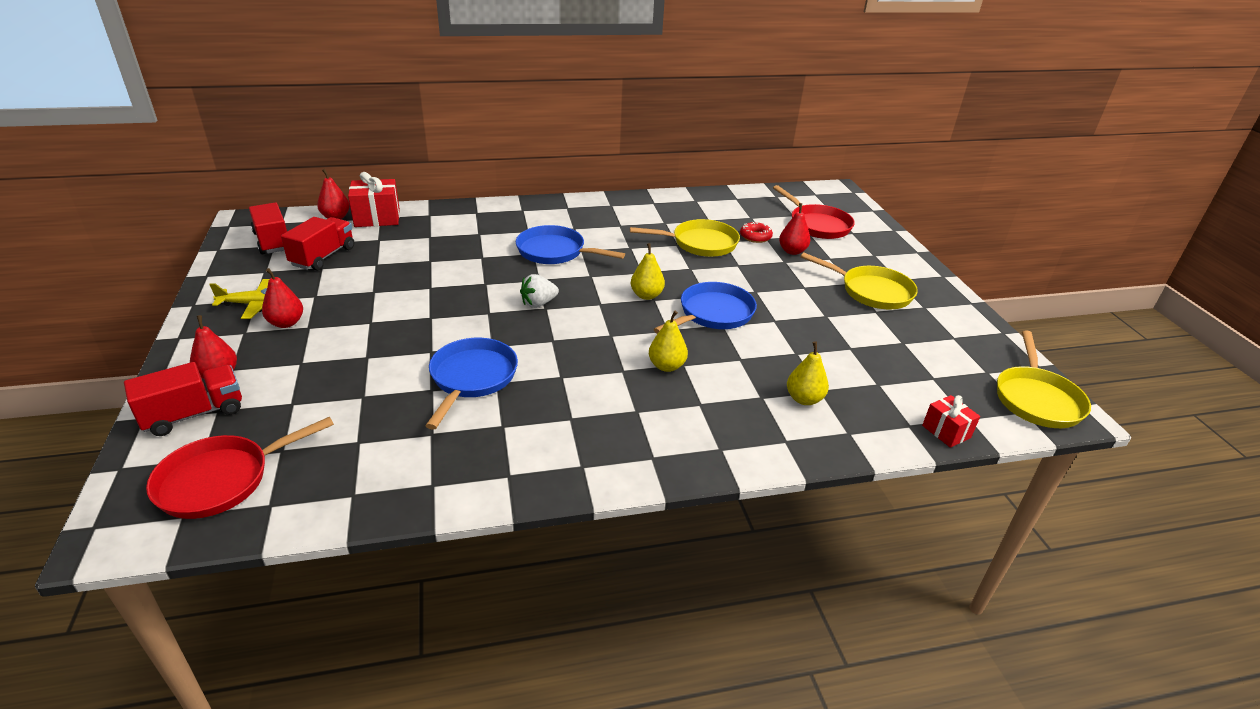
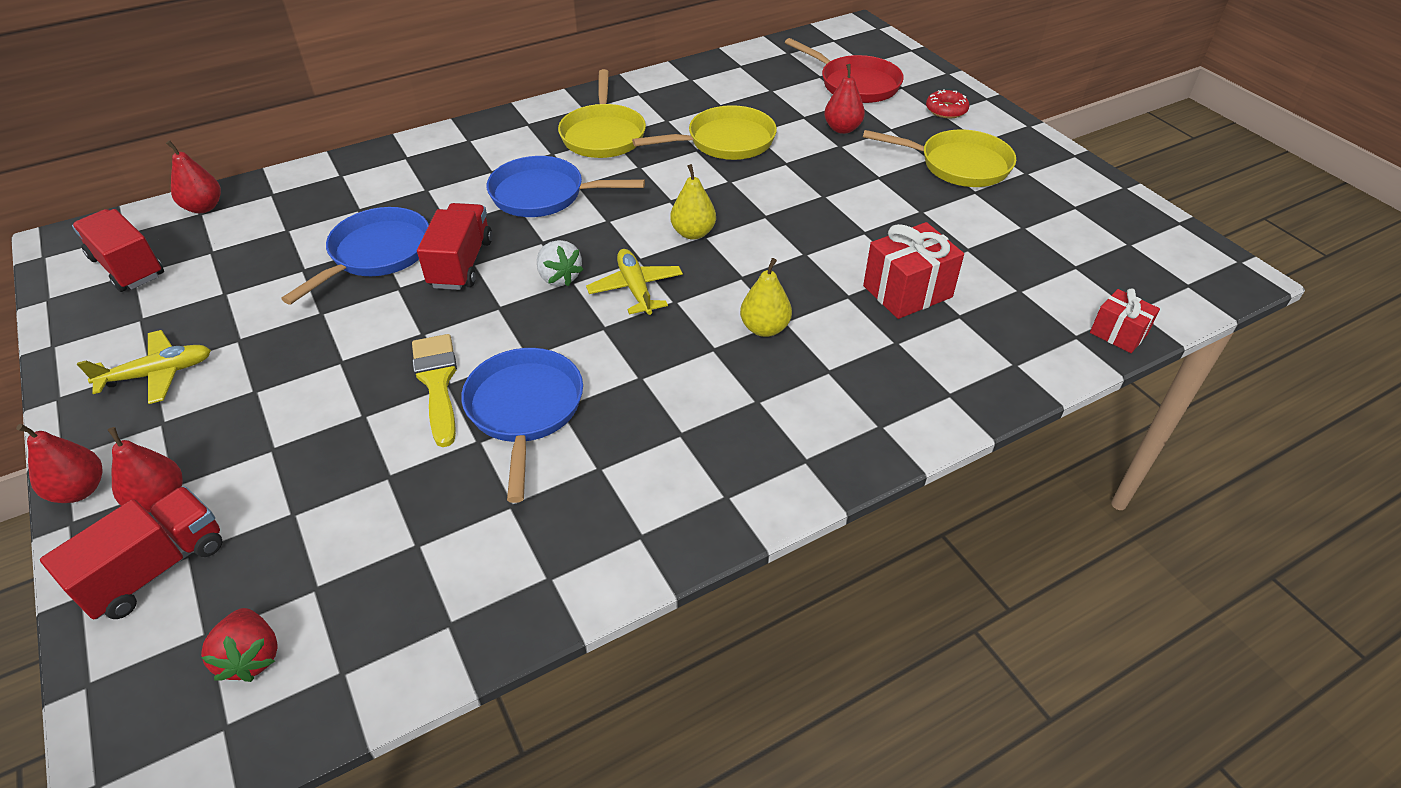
camera: 15 degrees left, 10 degrees up
(221, 480) = (251, 657): red pan -> red strawberry
(286, 323) = (218, 392): red pear -> red pear (80, 490)
(323, 256) = (218, 275): red truck -> red truck (461, 263)
(377, 218) = (267, 196): red gift -> red gift (907, 291)
(424, 348) = (437, 383): none -> yellow brush
(538, 303) = (559, 277): white strawberry -> white strawberry turned 75 degrees counterclockwise
(587, 321) = (635, 289): none -> yellow plane
(713, 314) = (787, 240): blue pan -> blue pan (376, 254)
(755, 237) = (789, 117): red donut -> red donut (946, 110)
(804, 399) = (946, 332): yellow pear -> none
(1036, 399) = (1194, 266): yellow pan -> yellow pan (603, 135)

